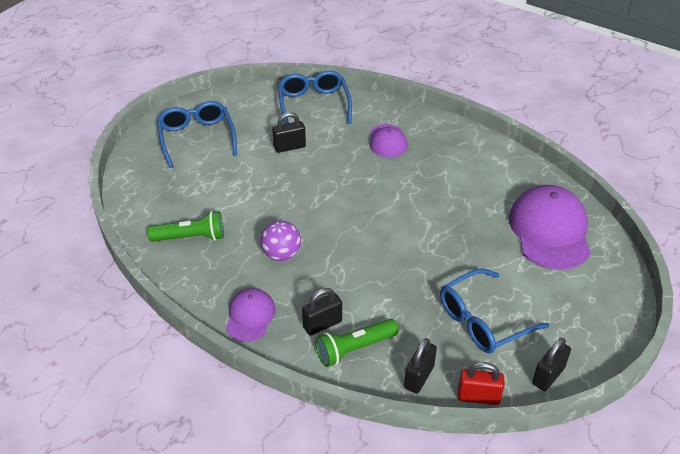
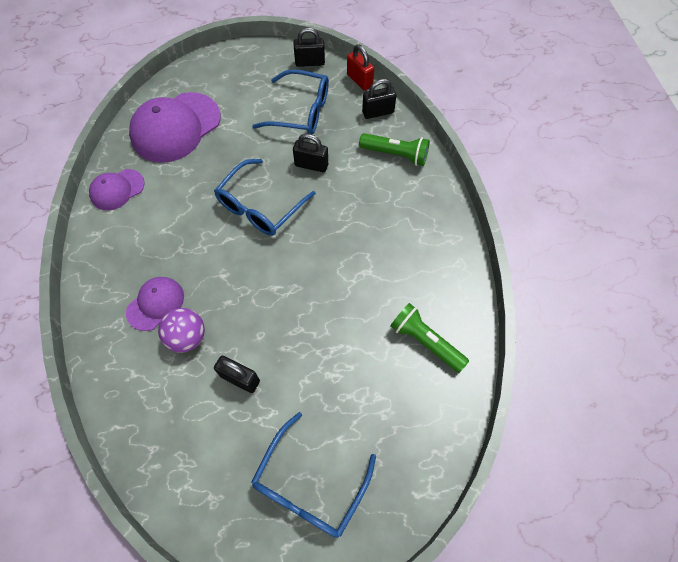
camera: 135 degrees left, 20 degrees up
(250, 316) = (440, 229): purple cap -> purple cap (117, 189)
(281, 254) = (370, 261): purple ball -> purple ball (187, 337)
(313, 104) = (149, 423): blue glasses -> blue glasses (260, 206)
(322, 324) = (398, 185): black padlock -> black padlock (311, 165)

